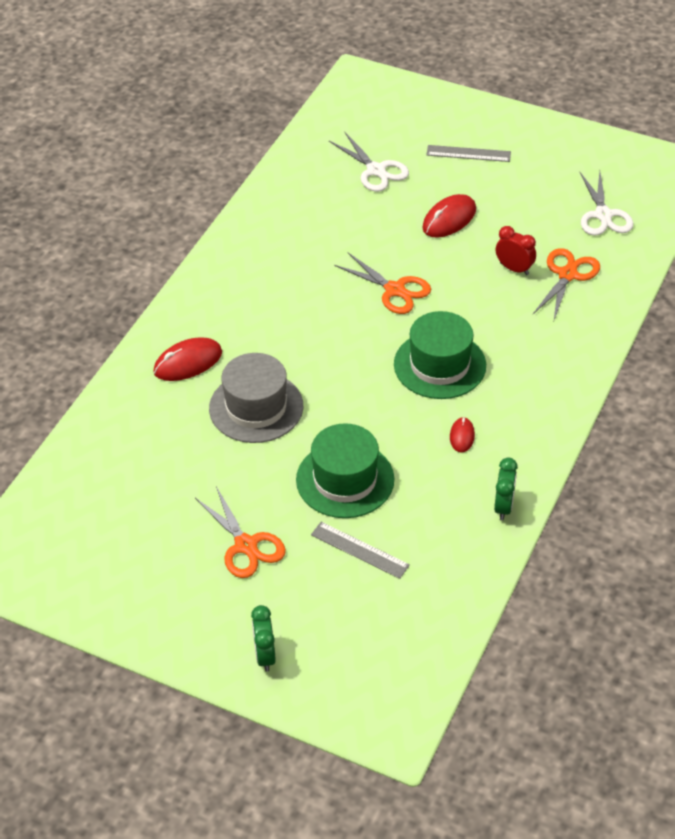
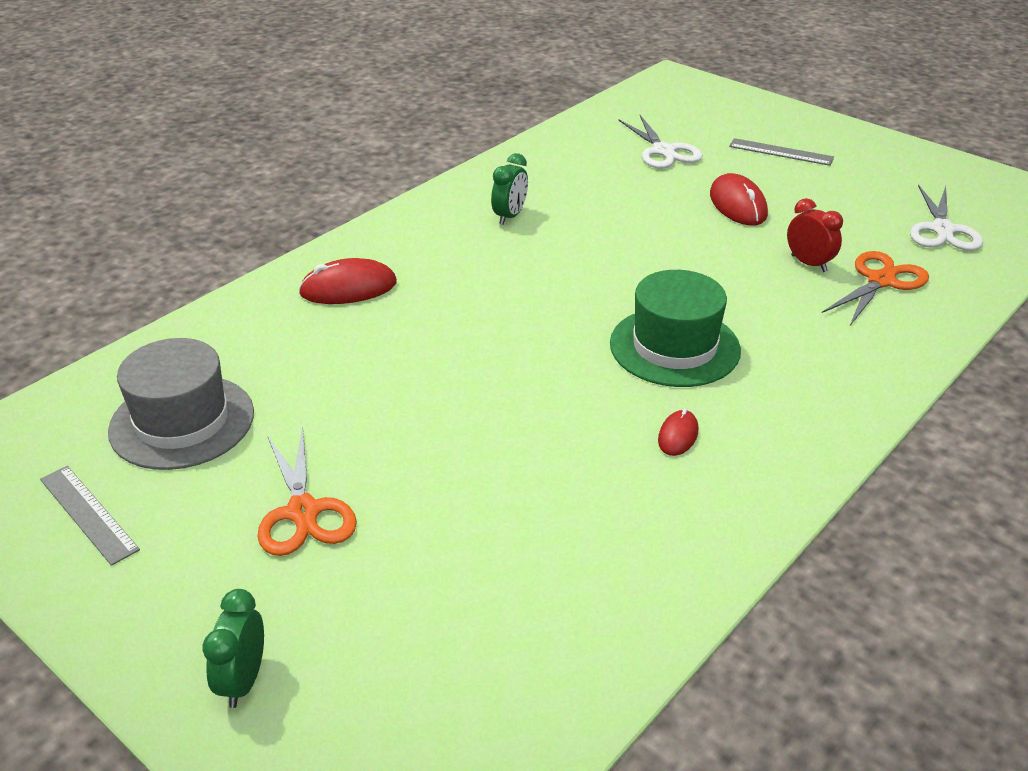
camera: 15 degrees right, 10 degrees down
(256, 407) = (407, 349): grey hat -> grey hat (182, 422)
(345, 479) = (486, 456): green hat -> none
(359, 550) = (466, 555): grey ruler -> grey ruler (88, 514)
(395, 290) = (643, 260): orange scissors -> none
(449, 219) = (738, 205): red mouse -> red mouse turned 75 degrees counterclockwise
(503, 506) = (713, 541): green clock -> green clock (510, 216)

